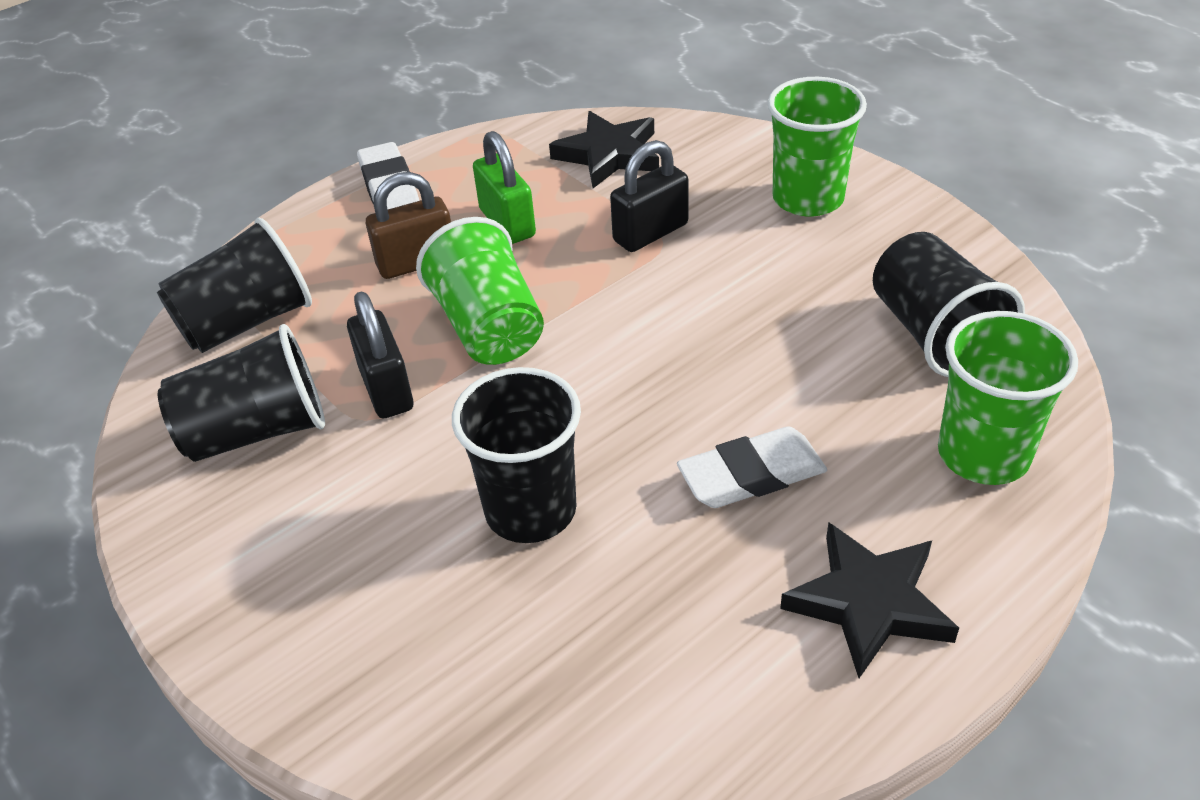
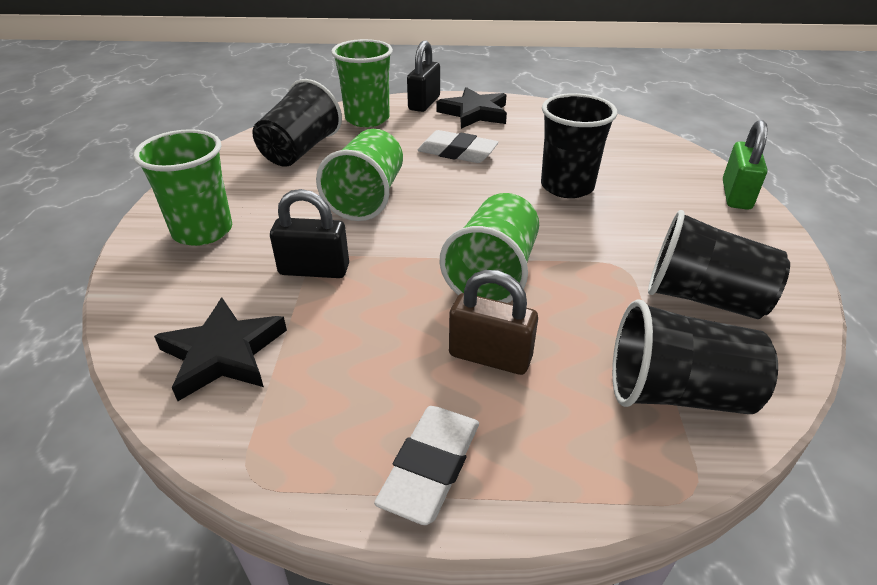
camera: 140 degrees left, 5 degrees down
(386, 389) = (595, 276): black padlock -> black padlock (424, 103)
(507, 223) = (384, 344): green padlock -> green padlock (736, 195)
(735, 326) = (367, 198): none -> green cup

